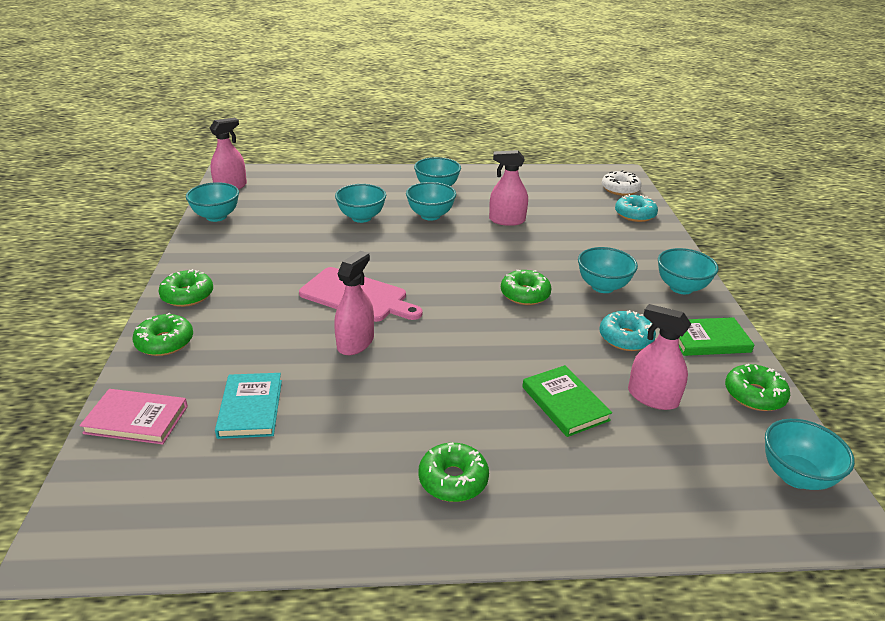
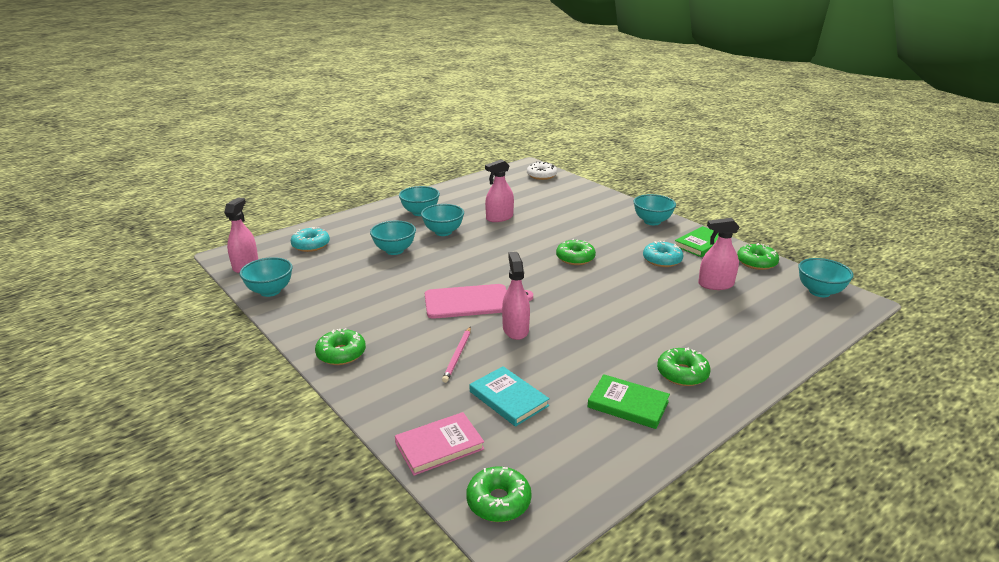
camera: 35 degrees left, 5 degrees down
(165, 342) = (376, 391): green donut -> green donut (498, 501)
(270, 343) = (458, 355): none -> pink pencil
(565, 403) = (680, 307): green book -> green book (628, 404)
(603, 287) = (611, 237): turquoise bowl -> none
(635, 214) = (571, 188): turquoise donut -> turquoise donut (311, 245)

